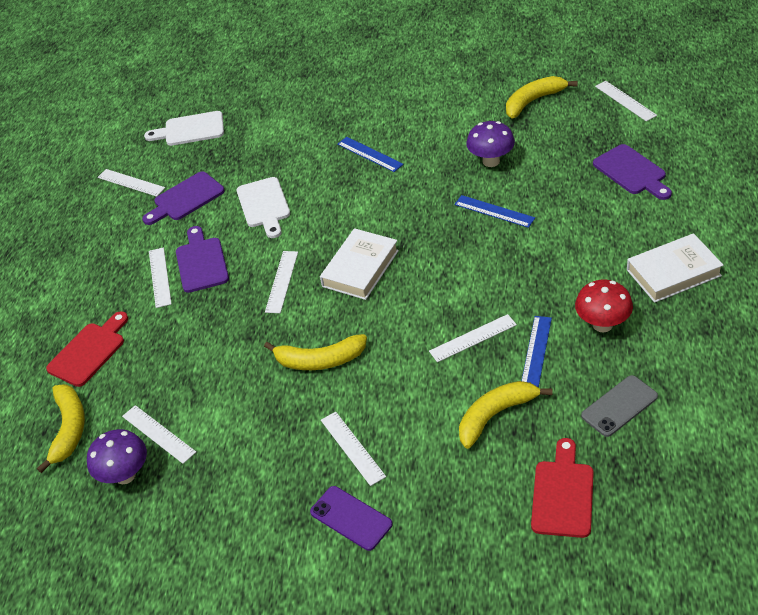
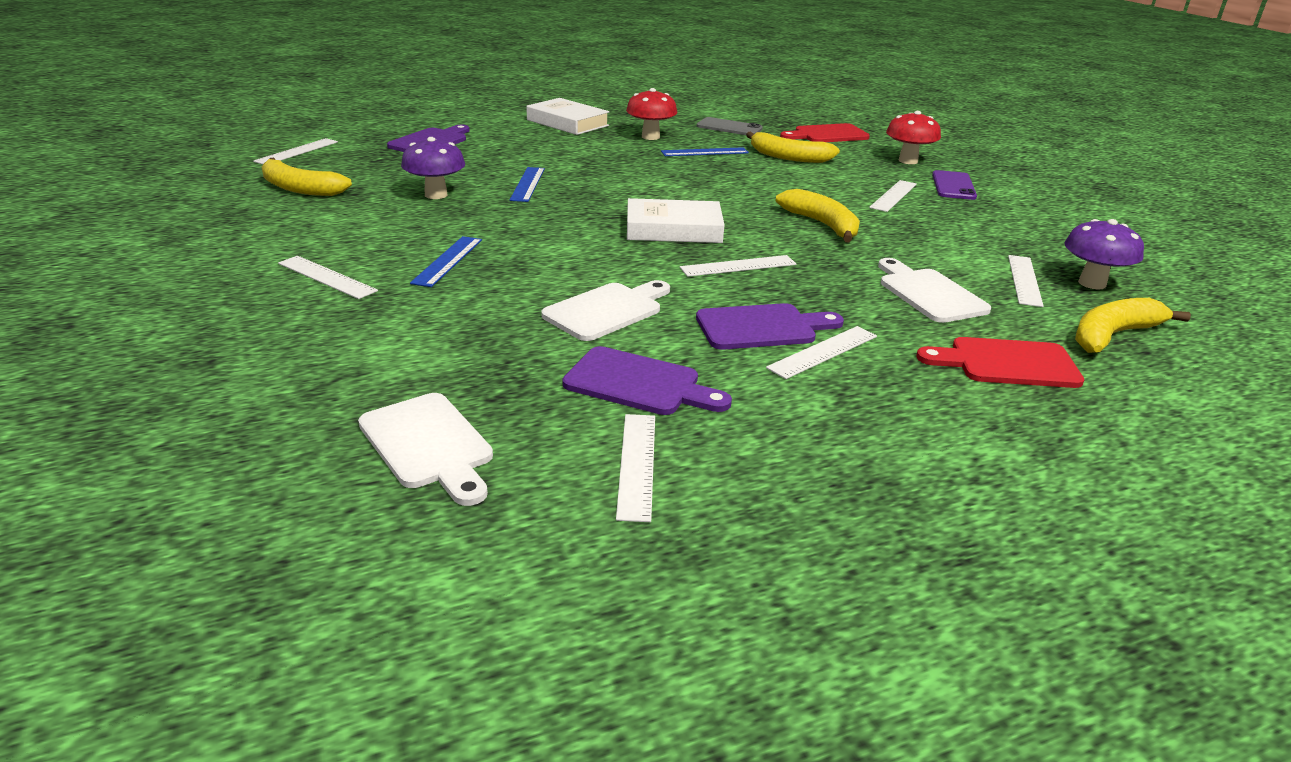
camera: 125 degrees left, 15 degrees down
(181, 363) = (929, 293): none -> white cutting board
(201, 262) = (762, 327): purple cutting board -> purple cutting board turned 150 degrees counterclockwise
(440, 524) = (908, 161): none -> red mushroom
(473, 338) = (716, 172): white ruler -> white ruler (327, 277)

